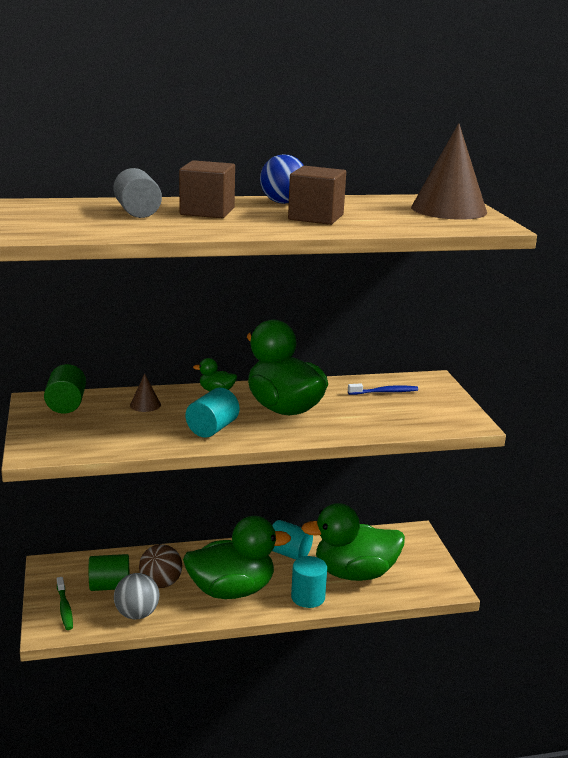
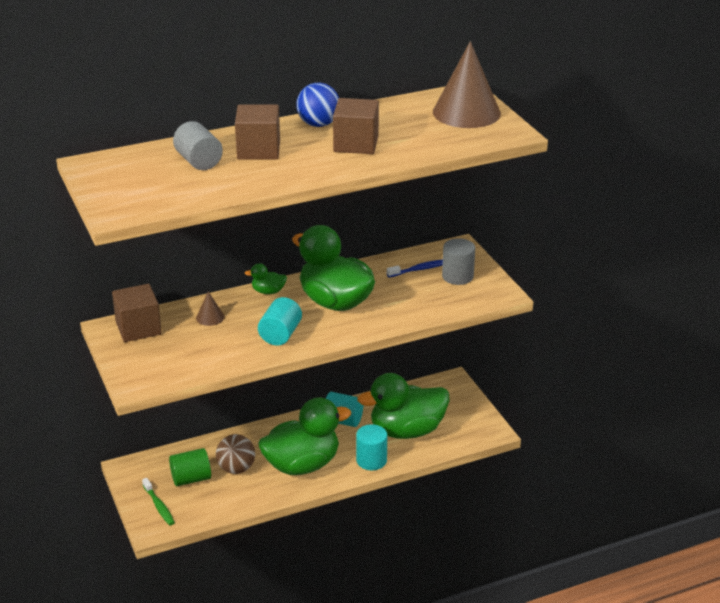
camera: 10 degrees left, 10 degrees up
(66, 404) = (138, 328): green cylinder -> brown cube
(137, 614) = (226, 500): grey ball -> none
(425, 403) = (457, 276): none -> grey cylinder

